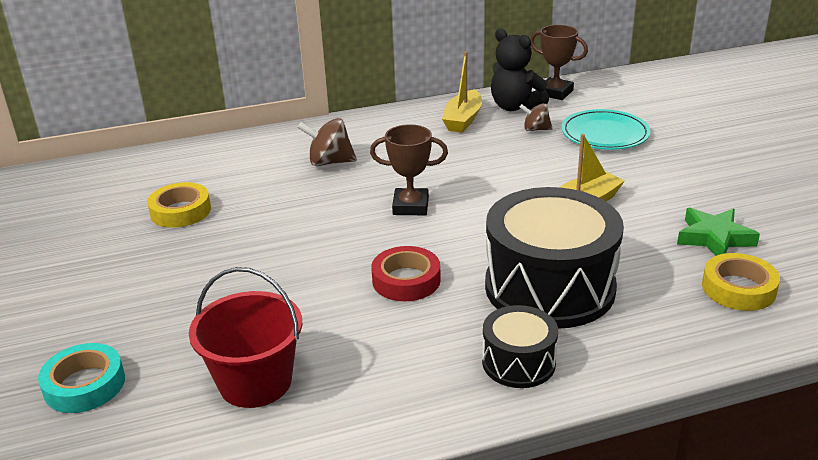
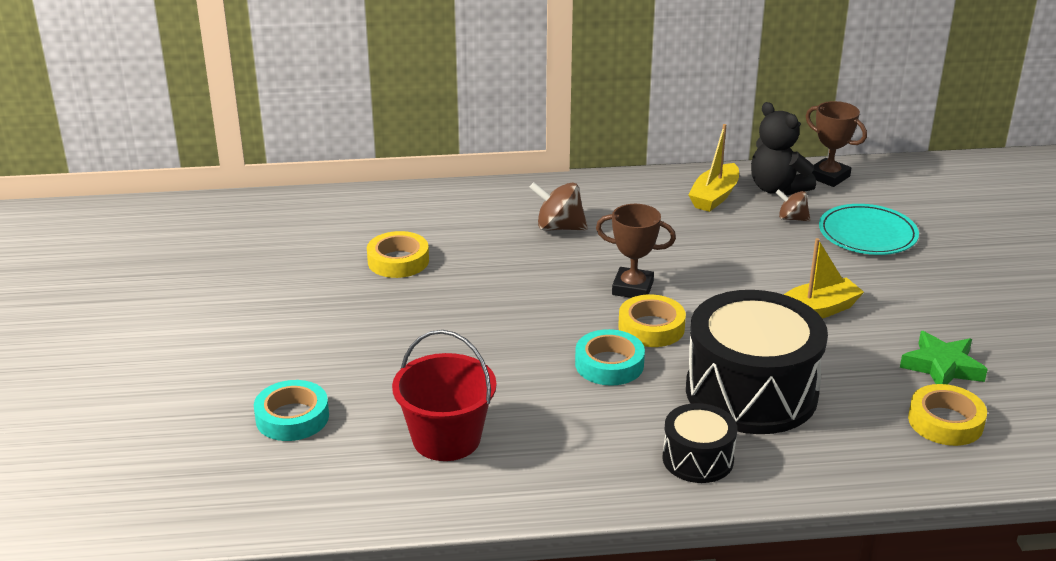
camera: 10 degrees right, 0 degrees up
(406, 280) = (609, 364): red tape -> turquoise tape
(437, 240) = (651, 327): none -> yellow tape

